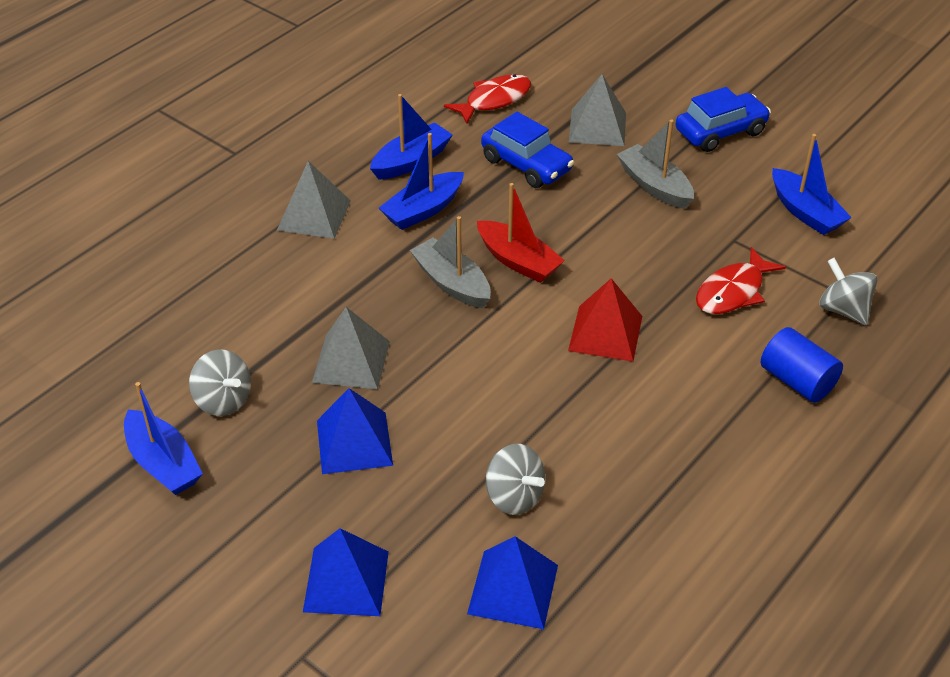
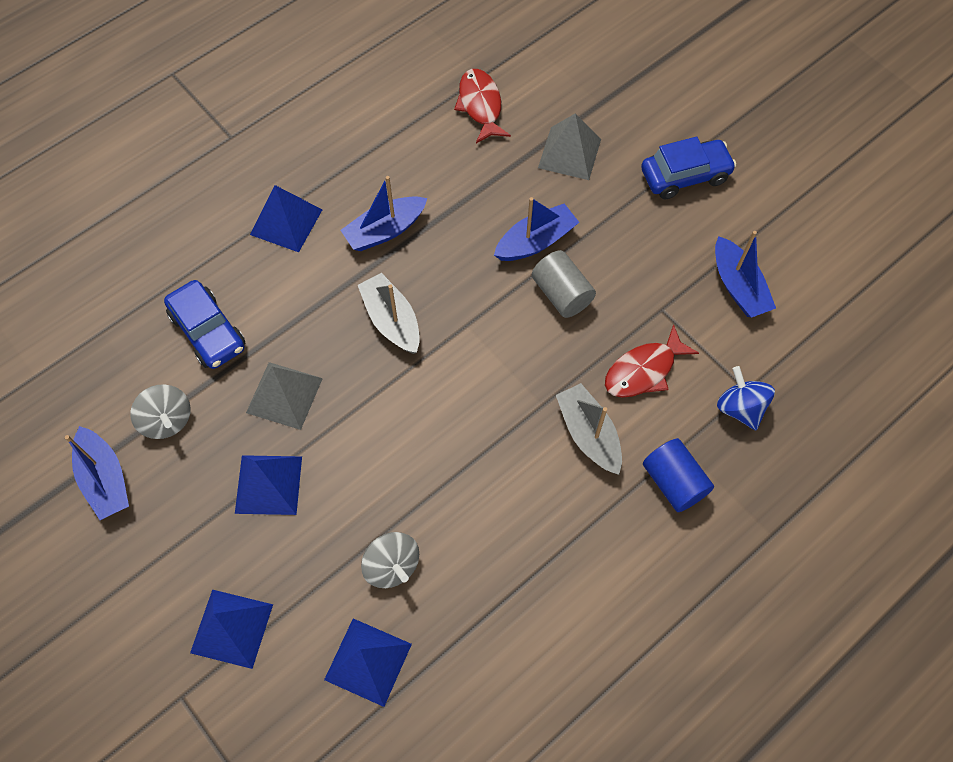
camera: 10 degrees right, 20 degrees up
(314, 215) = (286, 222): grey pyramid -> blue pyramid
(411, 161) = (387, 170): blue boat -> blue boat (535, 241)
(494, 100) = (480, 105): red fish -> red fish turned 75 degrees counterclockwise
(518, 261) = (457, 304): red boat -> none
(526, 165) = (492, 190): blue car -> blue car (208, 331)
(605, 333) = (515, 399): red pyramid -> none
(626, 239) = (561, 294): none -> grey cylinder
(654, 186) = (605, 233): grey boat -> grey boat (588, 434)
(843, 310) = (740, 408): grey spinning top -> blue spinning top

